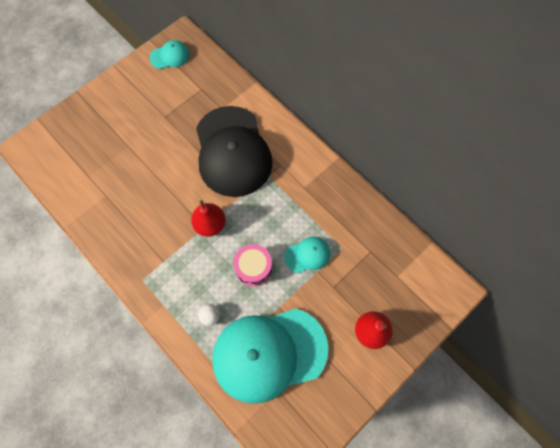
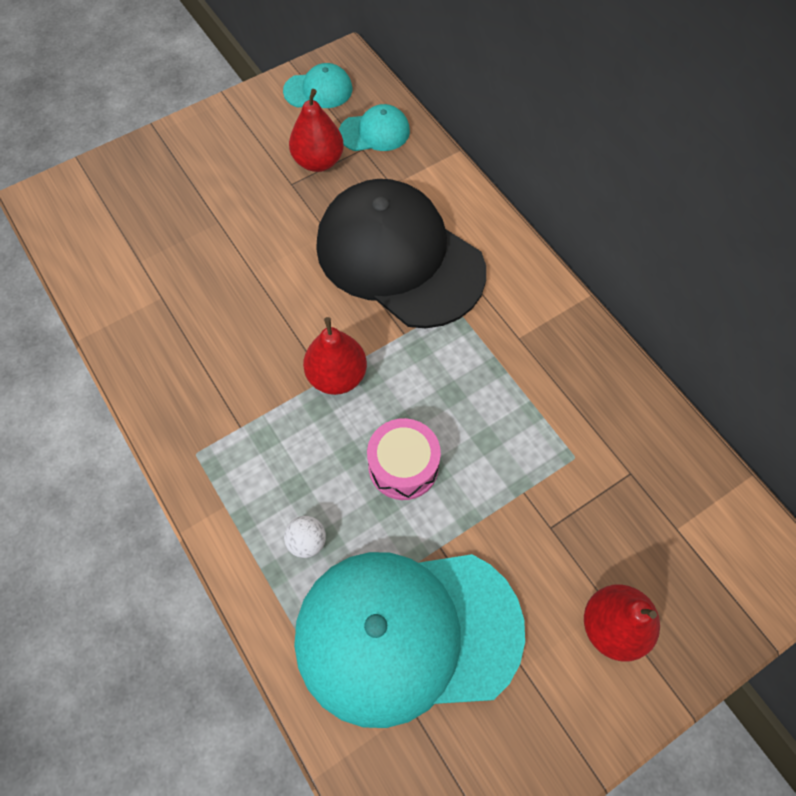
camera: 10 degrees right, 5 degrees down
(178, 101) = (318, 161): none -> red pear
(232, 151) = (399, 257): black cap -> black cap turned 135 degrees clockwise
(307, 255) = (509, 459): turquoise cap -> turquoise cap (375, 132)

